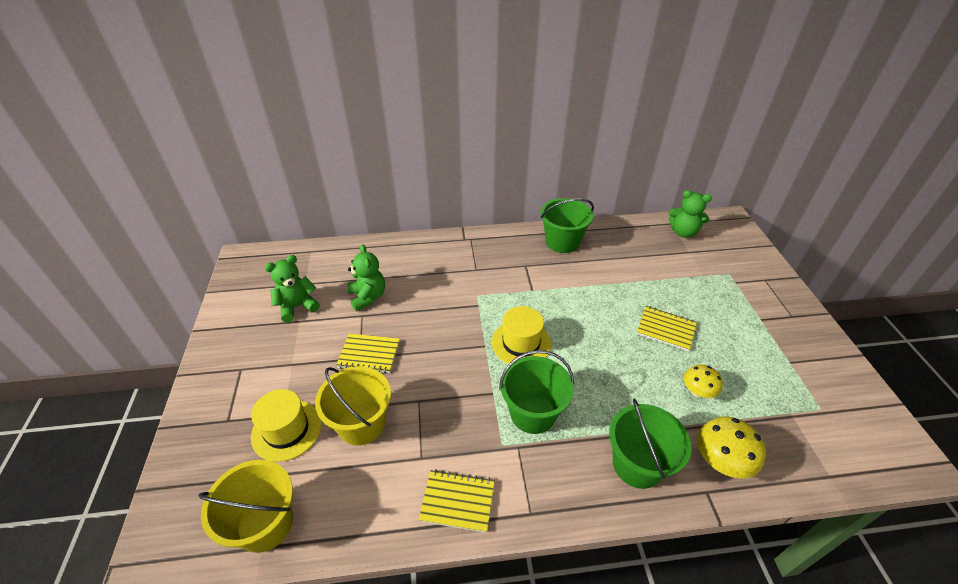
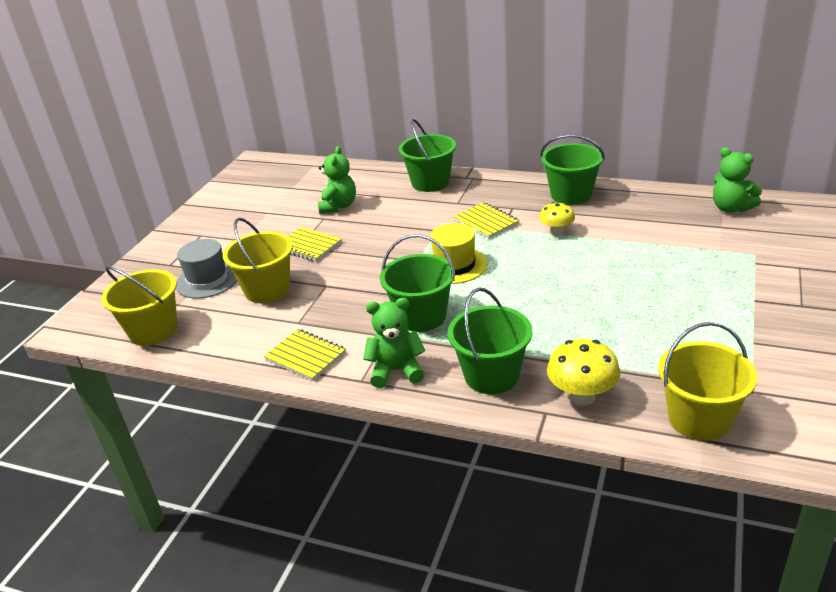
camera: 30 degrees right, 10 degrees down
(286, 430) = (207, 280): yellow hat -> grey hat
(297, 306) = (273, 202): green teddy bear -> green teddy bear (396, 371)
(437, 251) = (430, 183): none -> green bucket
(666, 329) = (623, 285): yellow notebook -> yellow notebook (486, 222)
(697, 392) = (610, 340): yellow mushroom -> yellow mushroom (556, 232)
(813, 454) = (699, 418): none -> yellow bucket

